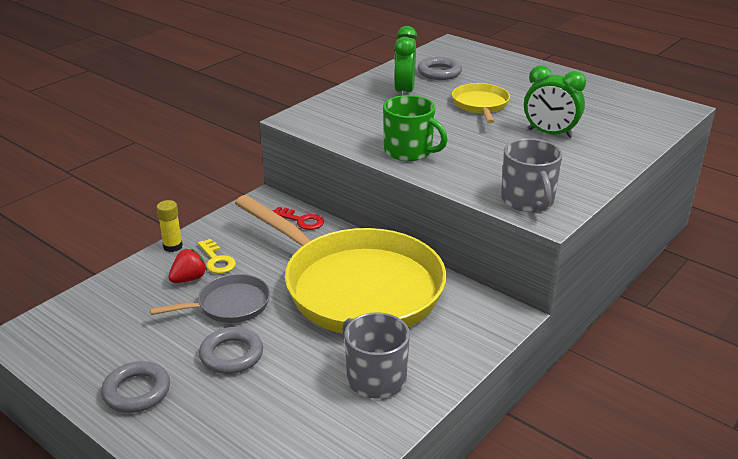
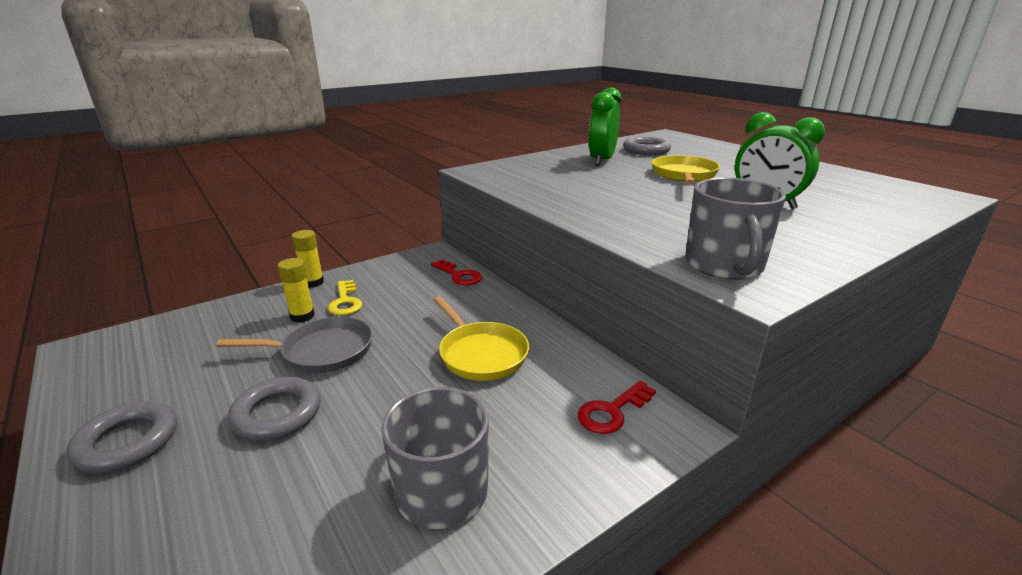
camera: 15 degrees right, 5 degrees down
(189, 279) = (302, 316): red strawberry -> yellow glue stick
(356, 287) = (481, 354): yellow pan -> yellow pan, size x0.44
(409, 151) = (583, 204): green mug -> none
(466, 313) = (612, 411): none -> red key

